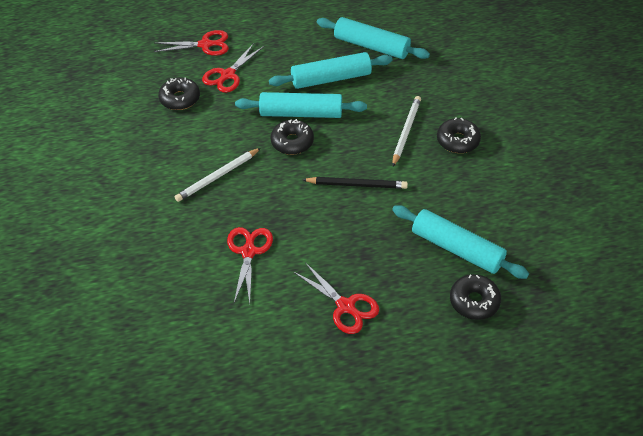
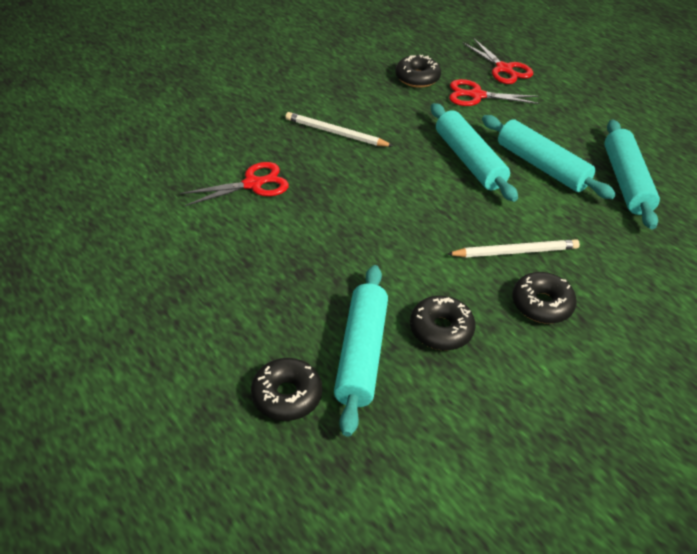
camera: 60 degrees right, 5 degrees down
(292, 142) = (422, 167): black donut -> black donut (441, 329)
(346, 306) = (220, 279): red scissors -> none
(356, 185) = (399, 235): black pencil -> none

